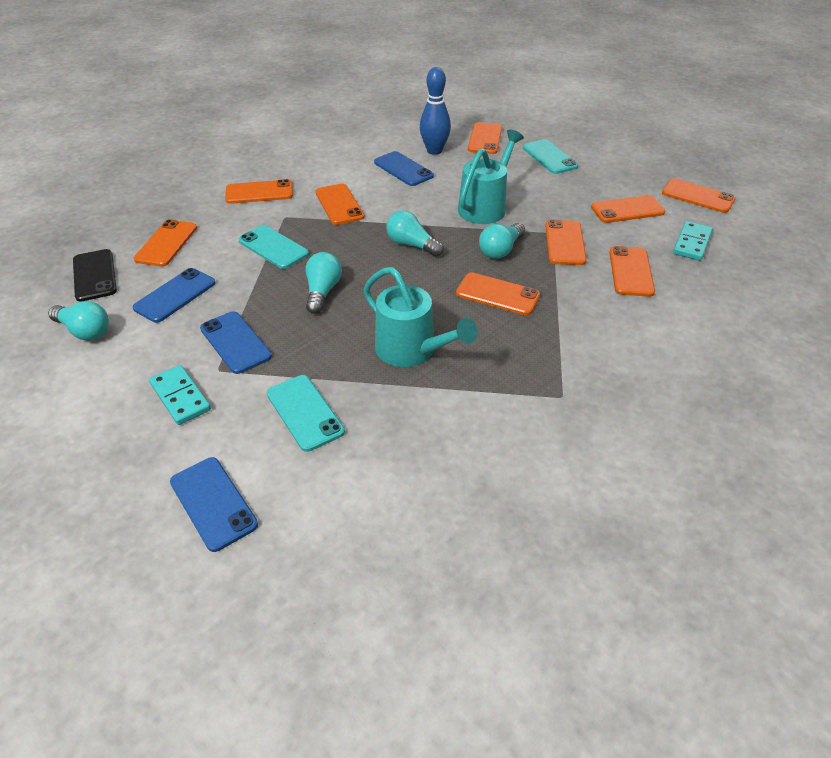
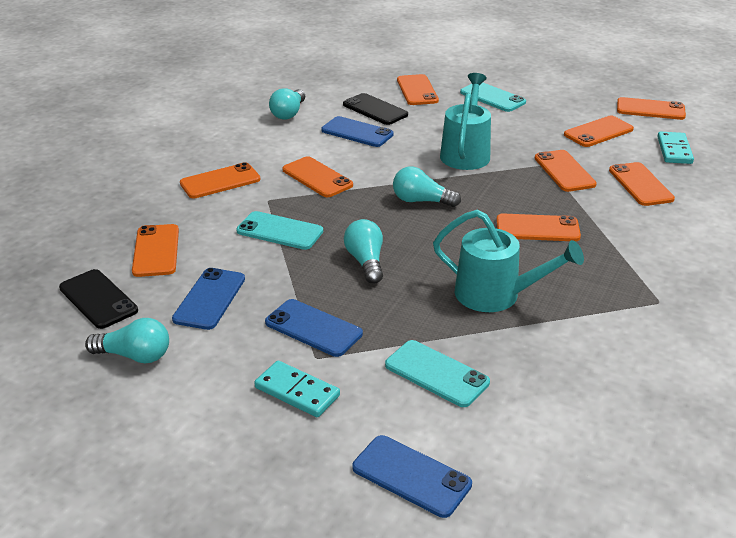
camera: 20 degrees left, 10 degrees down
(434, 151) = (375, 110): blue bowling pin -> black phone
(500, 250) = (510, 189): turquoise light bulb -> turquoise light bulb (288, 113)

